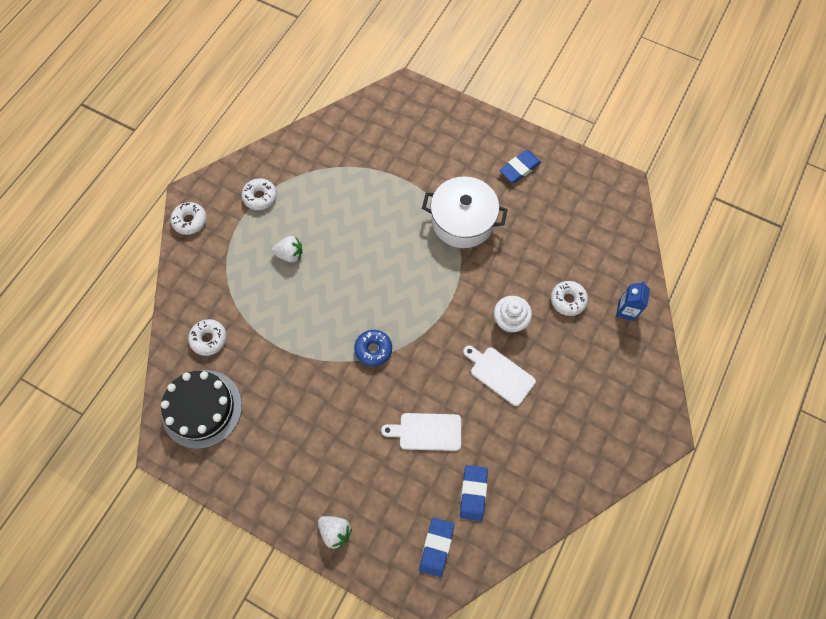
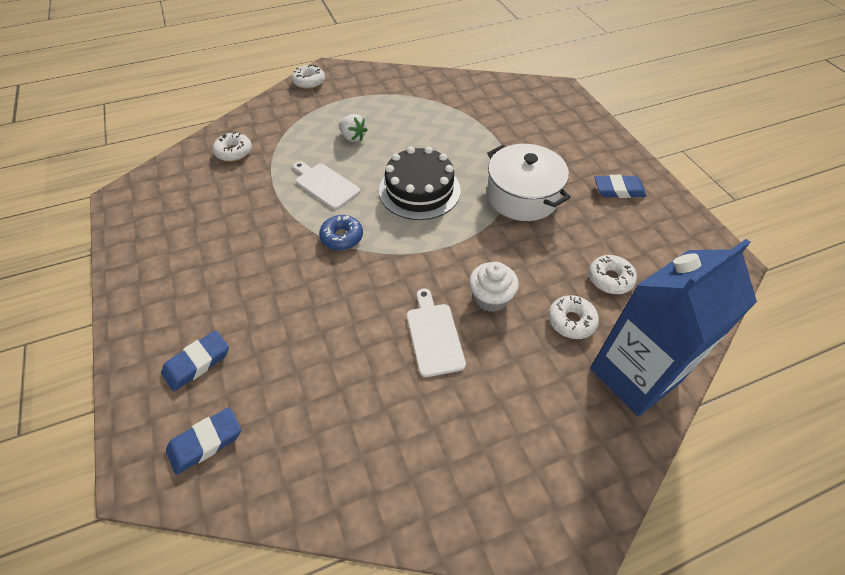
camera: 40 degrees right, 15 degrees down
(202, 408) = (174, 189): black cake -> black cake (419, 190)
(260, 197) = (373, 94): white donut -> white donut (610, 279)
(335, 531) = (146, 350): white strawberry -> none
(427, 431) = (313, 332): white cutting board -> white cutting board (325, 185)
(473, 493) = (294, 422): blue eraser -> blue eraser (197, 363)
(626, 310) = (634, 375): blue carton -> blue carton, size x2.42

